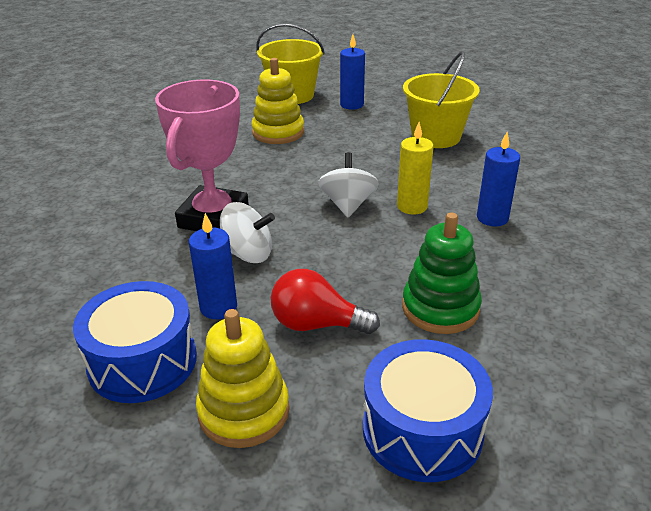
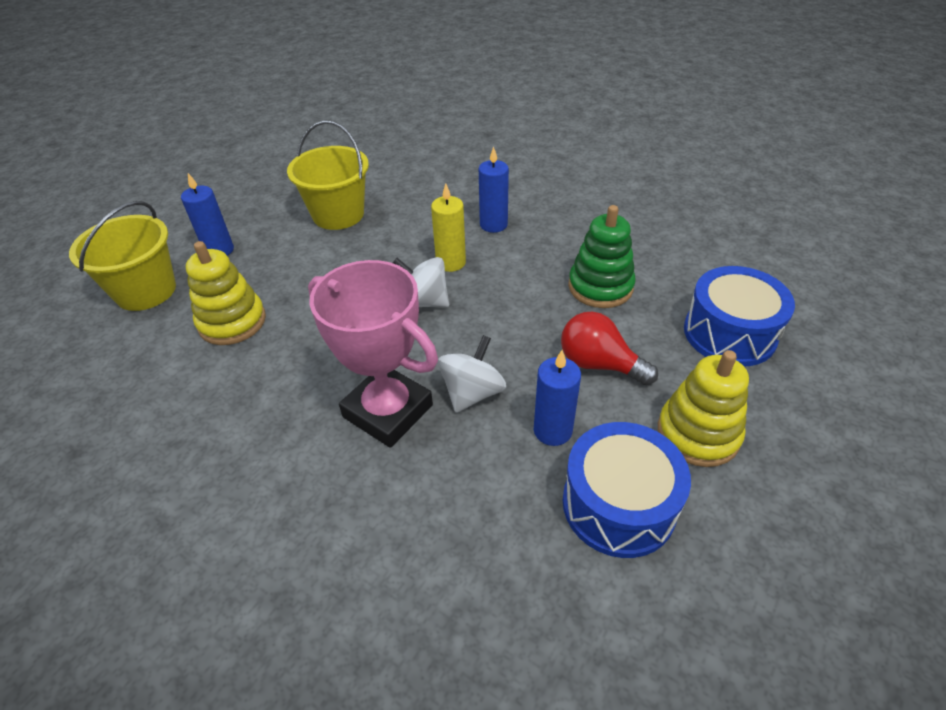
camera: 70 degrees left, 10 degrees up
(316, 324) = (599, 364): red light bulb -> red light bulb turned 90 degrees clockwise

